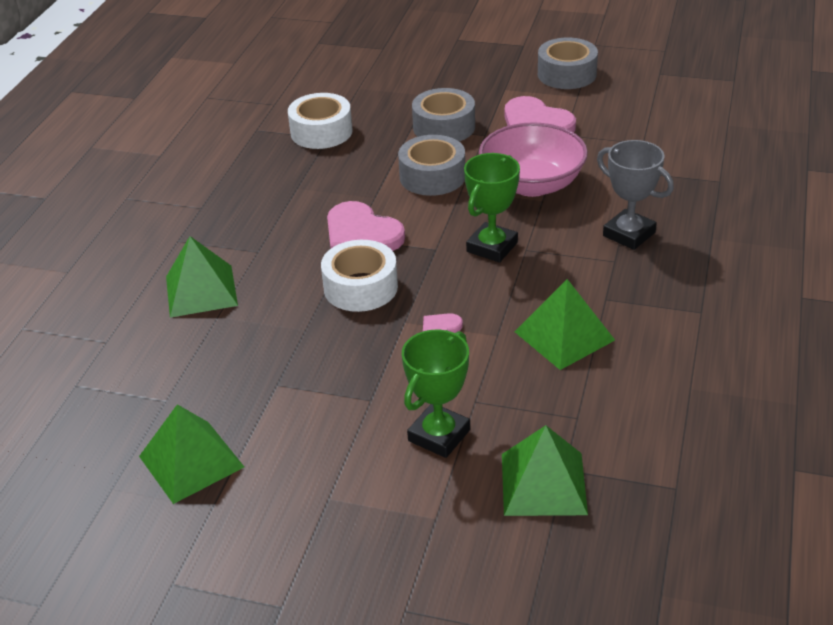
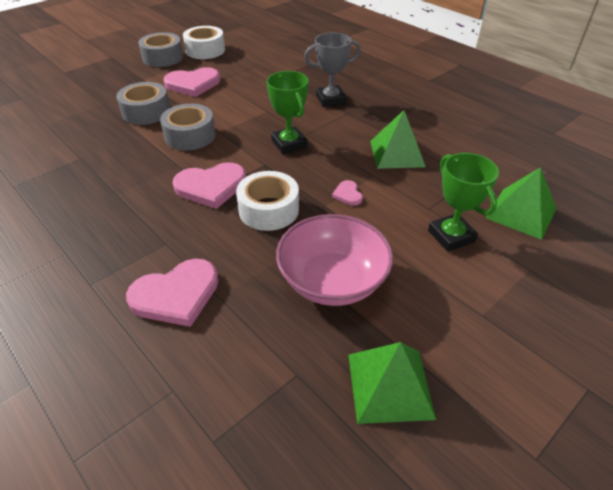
camera: 60 degrees left, 5 degrees up
(201, 291) = (176, 295): green pyramid -> pink heart
(321, 132) = (69, 158): white tape -> white tape (205, 50)
(532, 184) = (247, 108): pink bowl -> pink bowl (332, 281)

